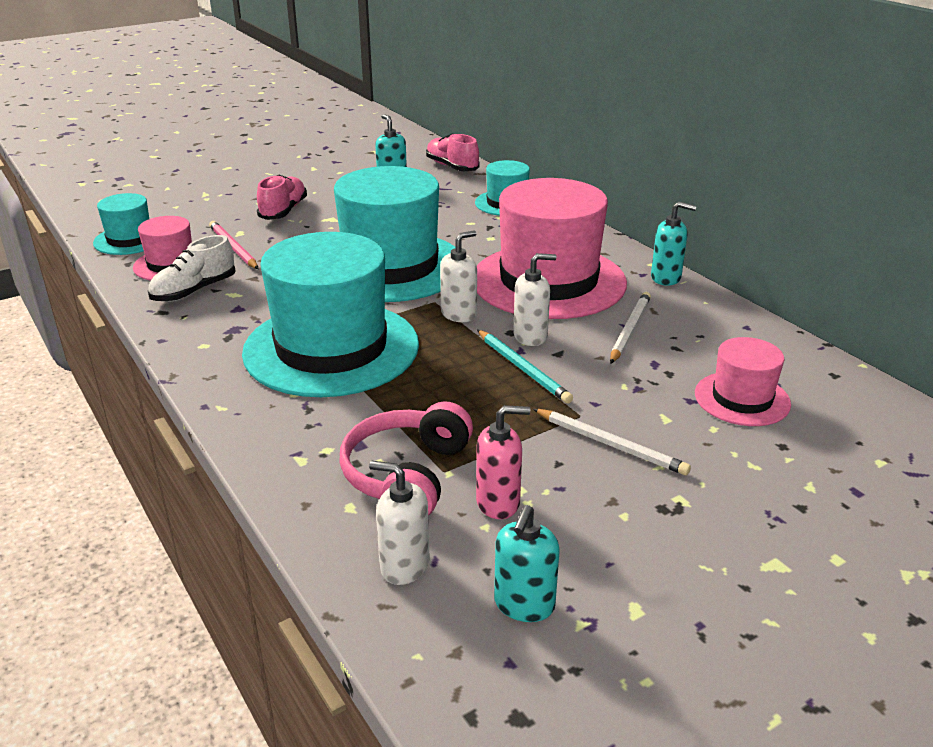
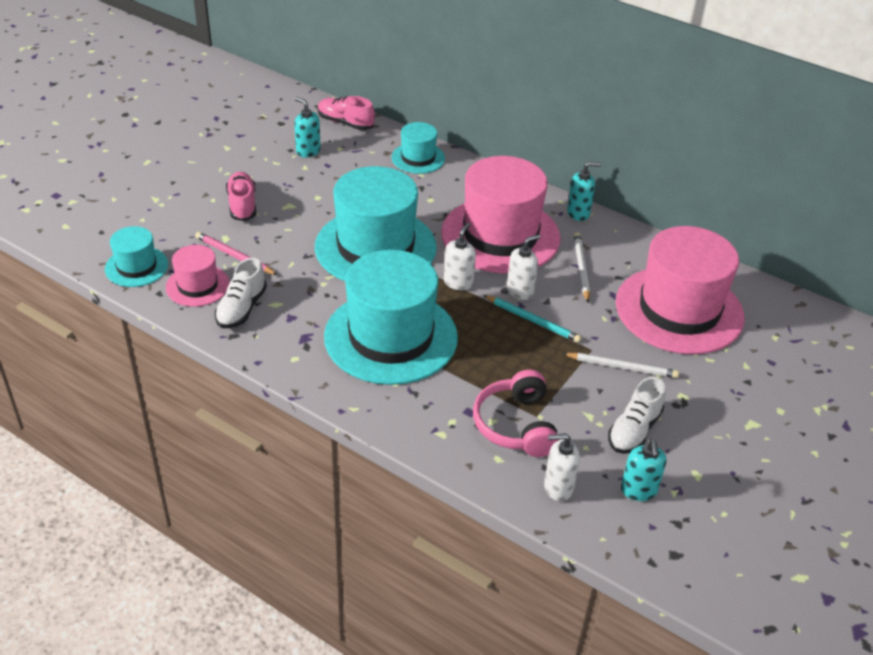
camera: 25 degrees left, 10 degrees up
(498, 503) = (583, 429): pink soap dispenser -> none
(573, 524) = (634, 430): none -> white shoe
(742, 399) = (679, 310): pink hat -> pink hat, size x2.04

